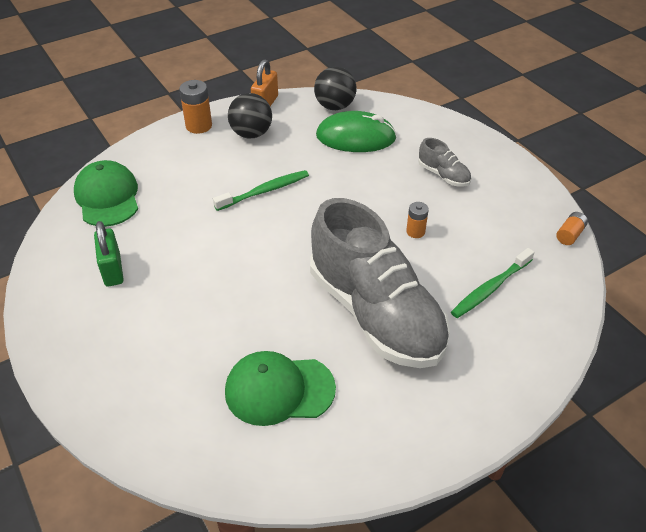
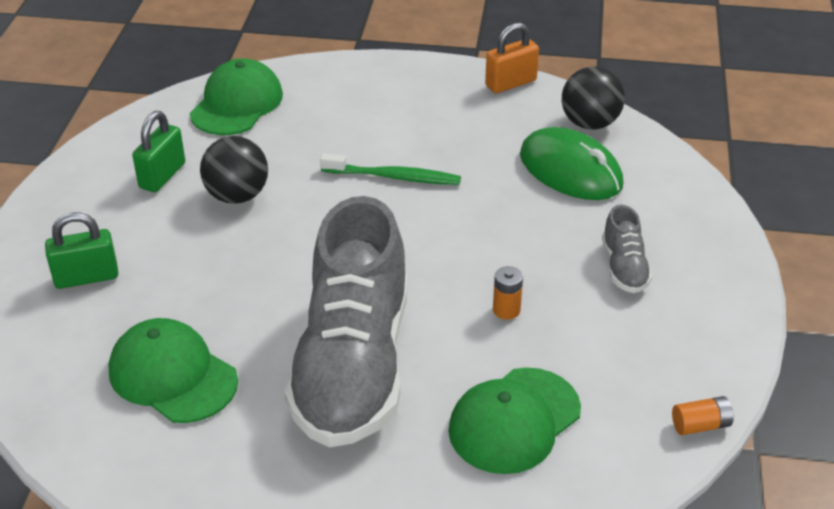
camera: 40 degrees right, 5 degrees down
(142, 366) = (86, 277): none -> green padlock
(199, 126) = (409, 74): orange battery -> none
(251, 134) = (454, 109): black ball -> black ball (237, 196)
(490, 288) = (514, 421): green toothbrush -> green cap

